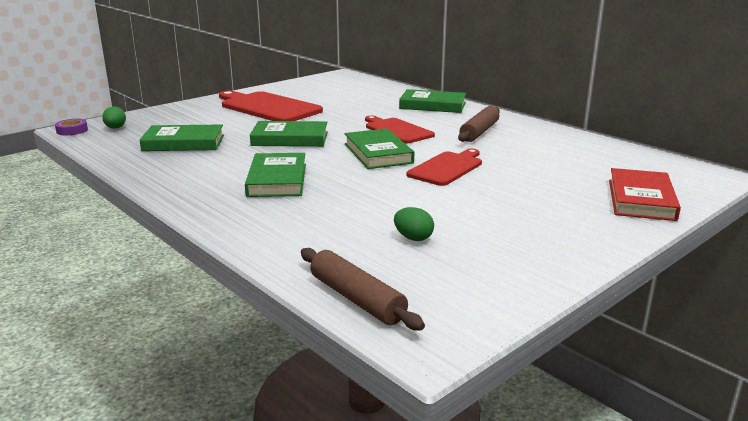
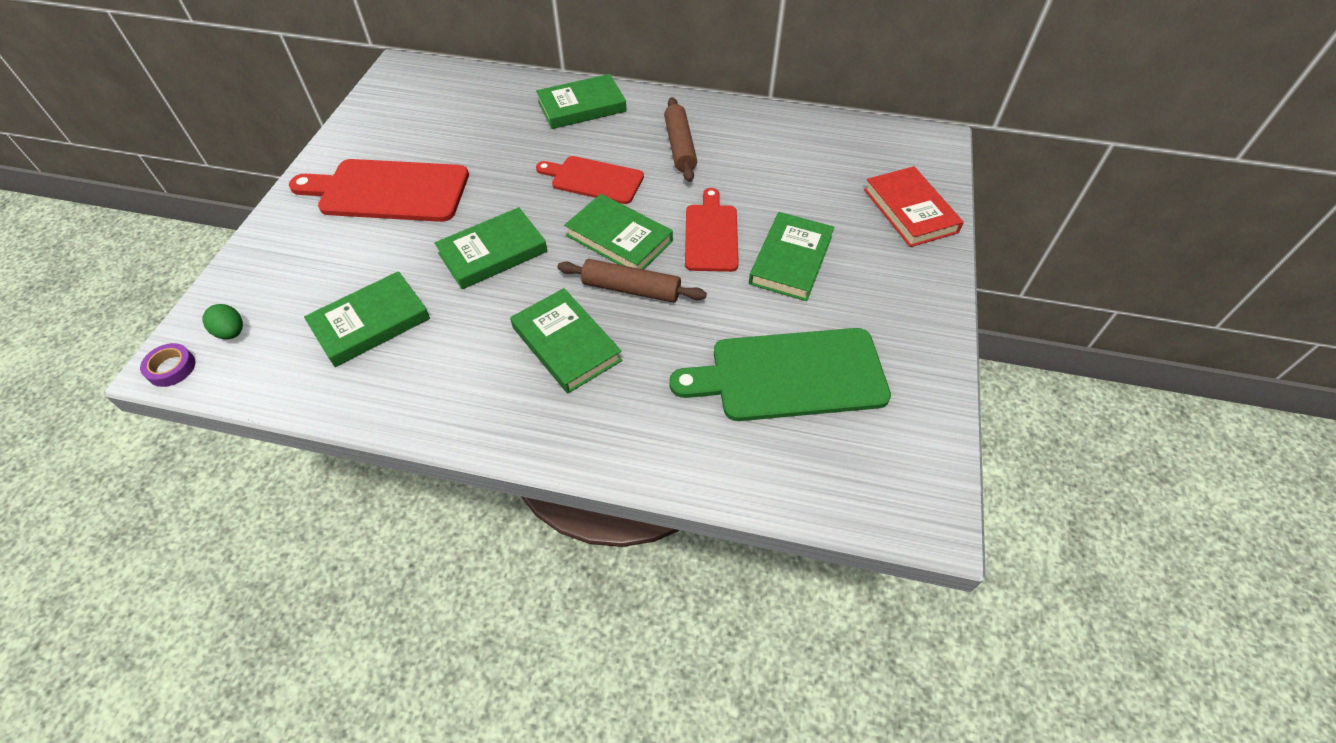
camera: 35 degrees left, 30 degrees up
(356, 299) = (828, 493): brown rolling pin -> brown rolling pin (631, 289)
(413, 238) = (790, 375): green egg -> green cutting board
(494, 193) = (790, 260): none -> green book

